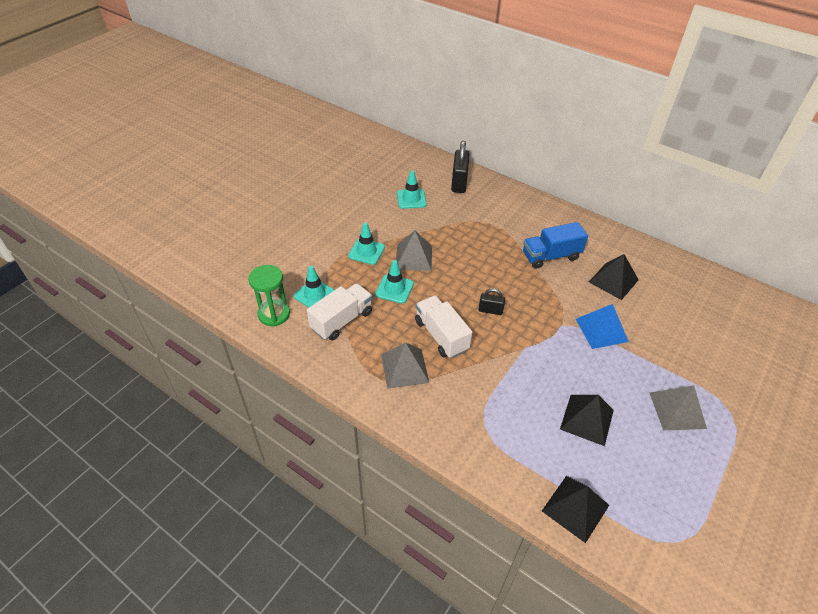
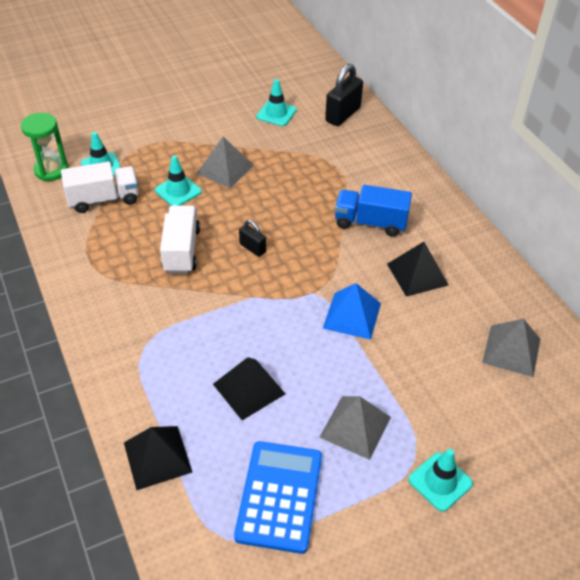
camera: 30 degrees right, 0 degrees up
(366, 251) = (184, 147): turquoise traffic cone -> turquoise traffic cone (440, 481)
(404, 368) = (120, 264): grey pyramid -> grey pyramid (511, 350)
(679, 488) = (279, 496): none -> blue calculator

